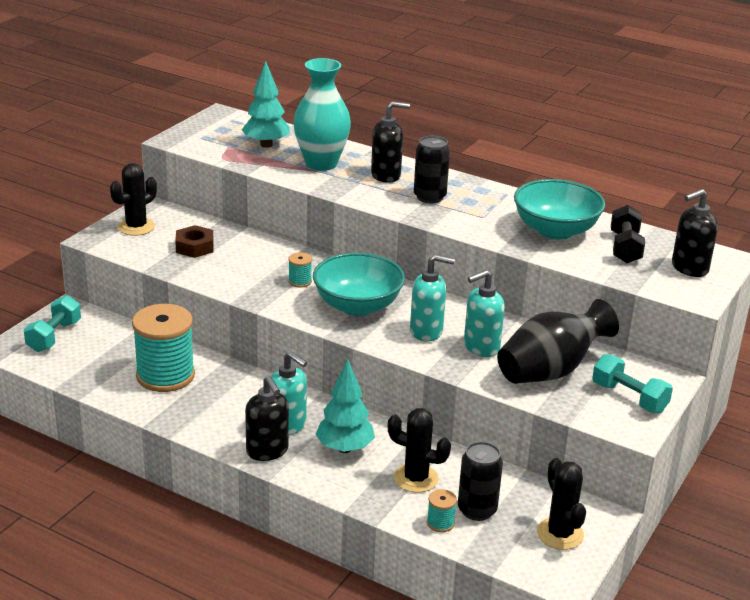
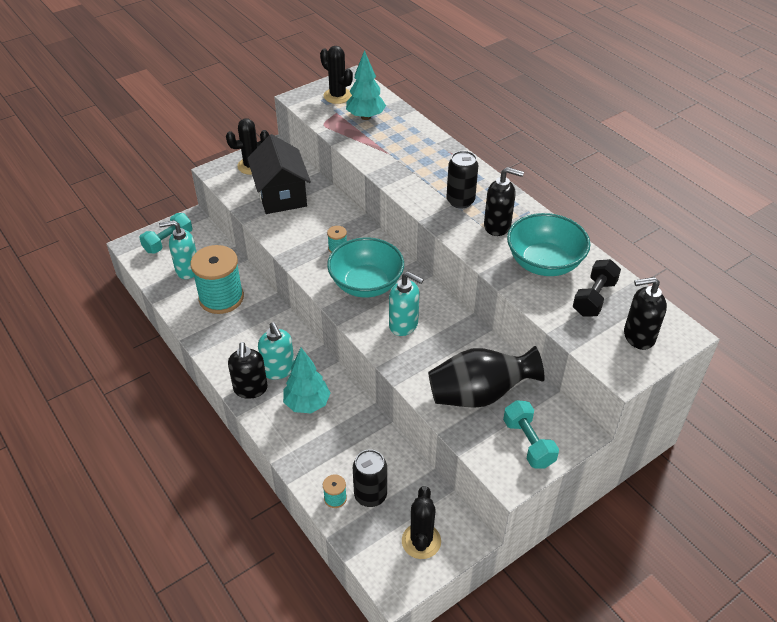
camera: 25 degrees right, 15 degrees up
(194, 247) = (281, 195): brown nut -> black house
(321, 164) = (396, 146): turquoise vase -> none
(386, 175) = (440, 169): black soap dispenser -> black soap dispenser (497, 226)
(416, 478) = (342, 449): black cactus -> black cactus (337, 96)
(481, 347) = (437, 353): turquoise soap dispenser -> turquoise soap dispenser (187, 270)

